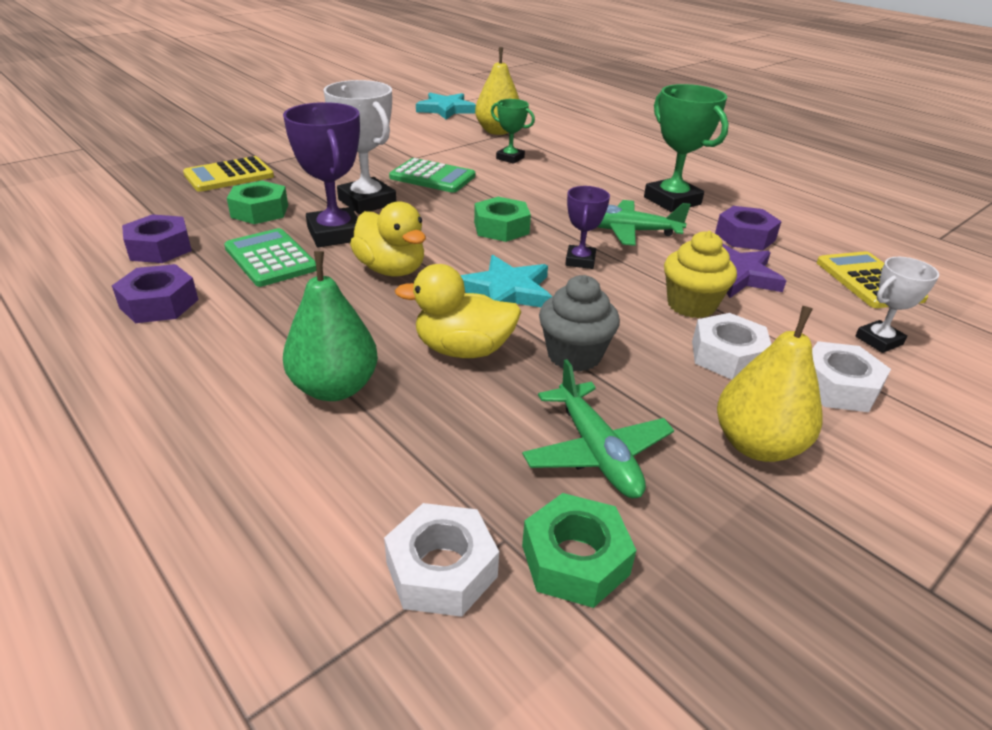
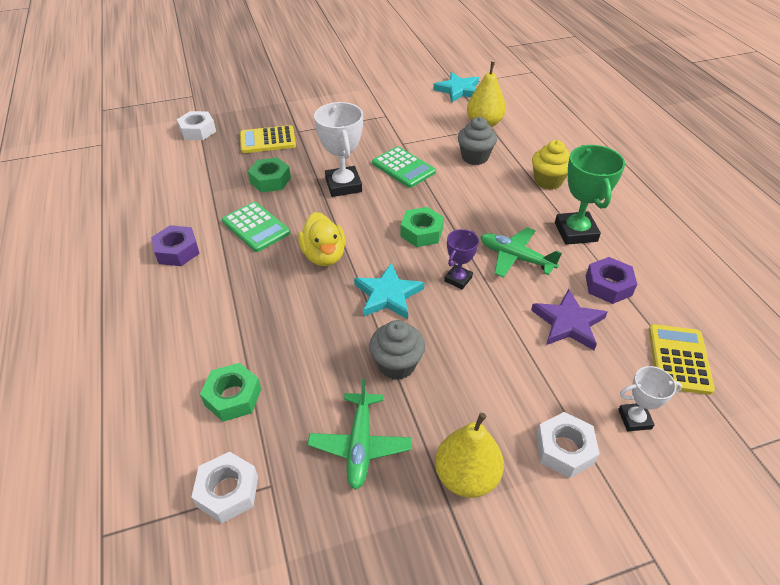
camera: 25 degrees right, 10 degrees up
(160, 248) = (197, 202): purple nut -> none
(270, 258) = (256, 227): green calculator -> green calculator turned 150 degrees clockwise
(335, 234) = (306, 213): purple trophy -> none
(335, 388) = (239, 347): green pear -> none
(463, 350) = (329, 339): yellow duck -> none
(510, 158) = (475, 157): green trophy -> grey cupcake
(575, 560) = (299, 513): green nut -> green nut (233, 397)
(691, 305) = (511, 343): yellow cupcake -> yellow cupcake (548, 181)
(727, 356) = (503, 397): white nut -> white nut (198, 131)

